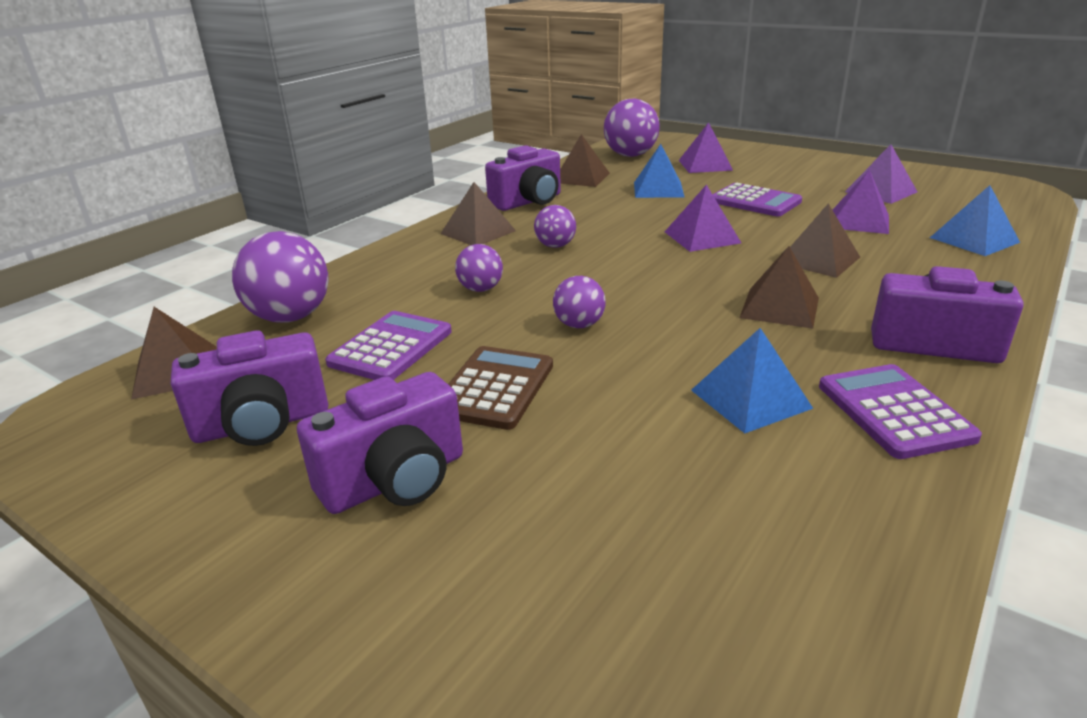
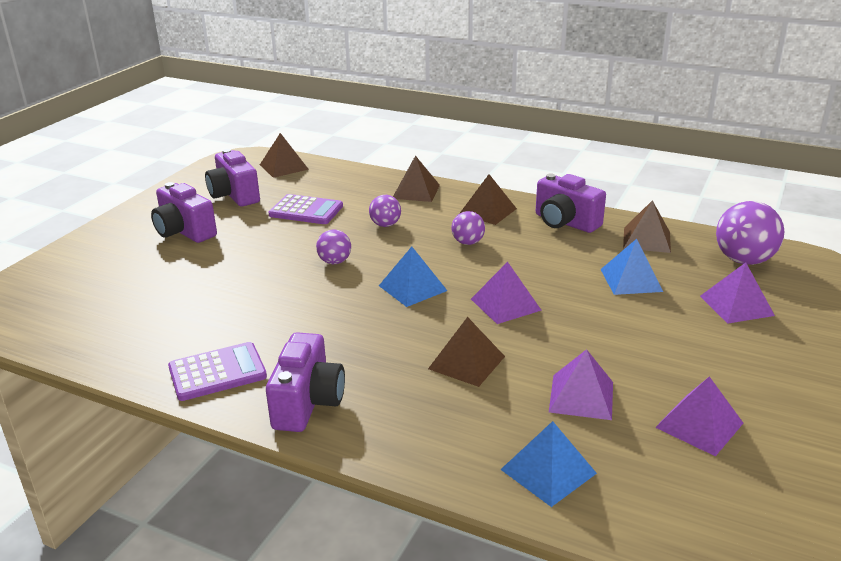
camera: 80 degrees right, 0 degrees up
(290, 317) = (342, 179): purple ball -> none
(495, 388) = (259, 244): brown calculator -> none
(750, 399) = (239, 321): blue pyramid -> blue pyramid (412, 288)
(755, 201) = (618, 334): purple calculator -> none
(779, 307) = (366, 337): brown pyramid -> brown pyramid (416, 191)

